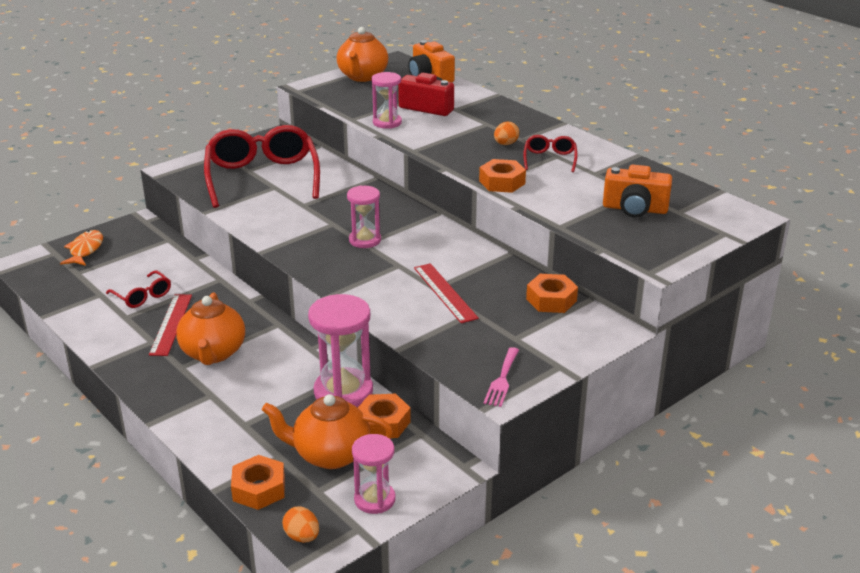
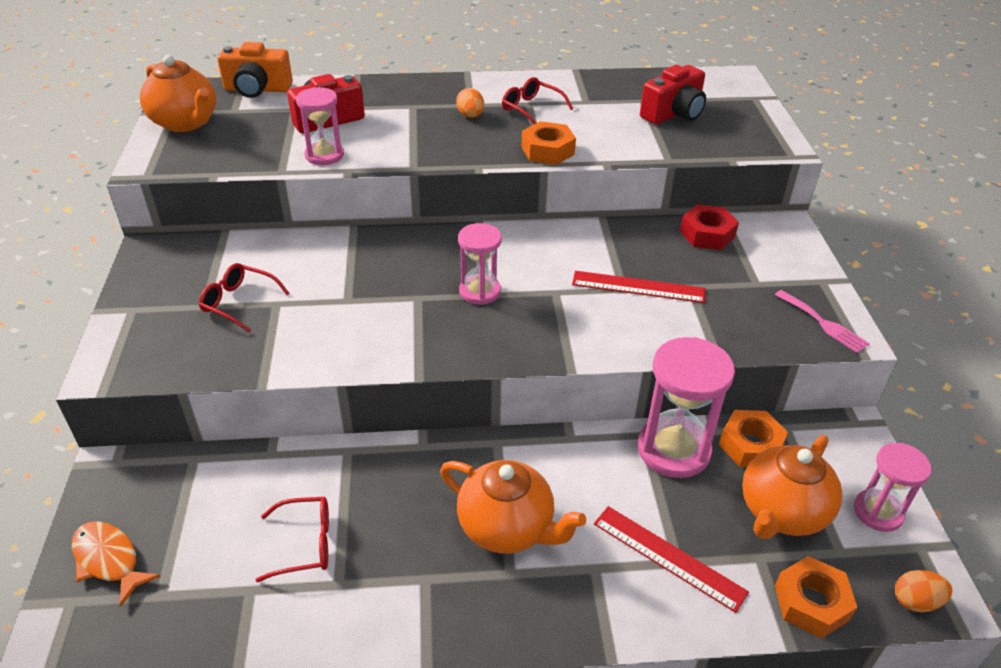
camera: 55 degrees left, 10 degrees up
(171, 324) = (403, 541): red ruler -> red ruler (668, 557)
(262, 177) = (238, 302): red glasses -> red glasses, size x0.45
(551, 300) = (707, 234): orange nut -> red nut
(635, 209) = (673, 114): orange camera -> red camera

